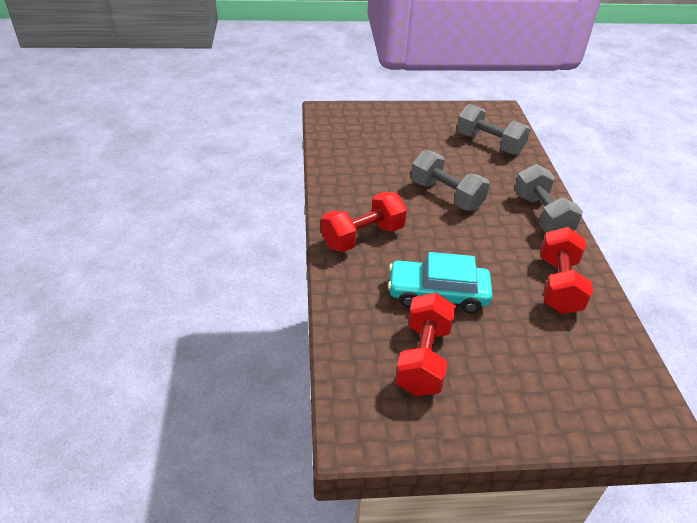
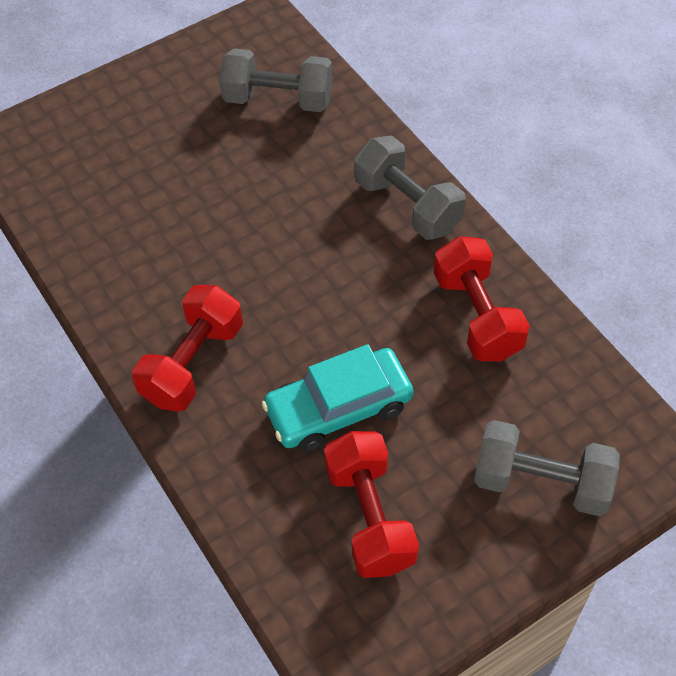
camera: 25 degrees left, 15 degrees up
(446, 195) = (267, 230): grey dumbbell -> grey dumbbell (541, 482)

